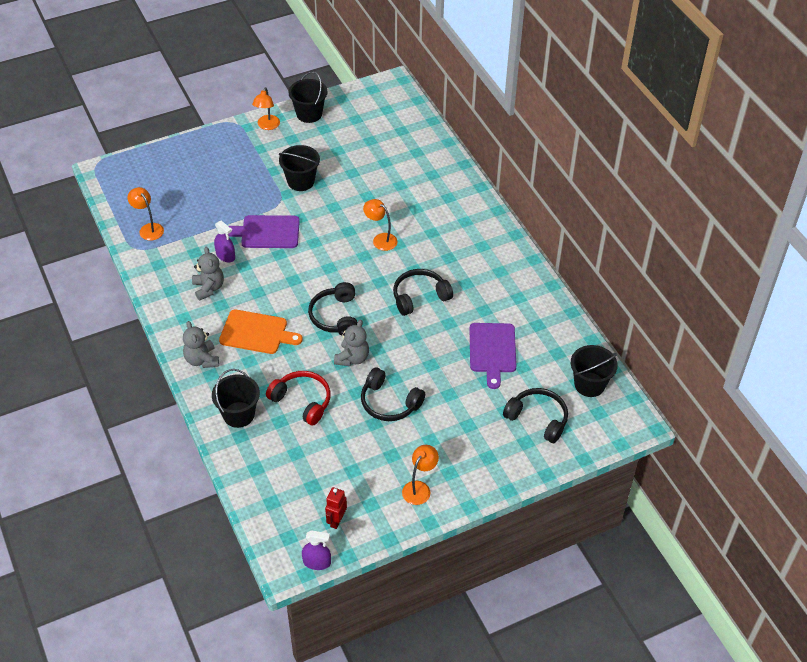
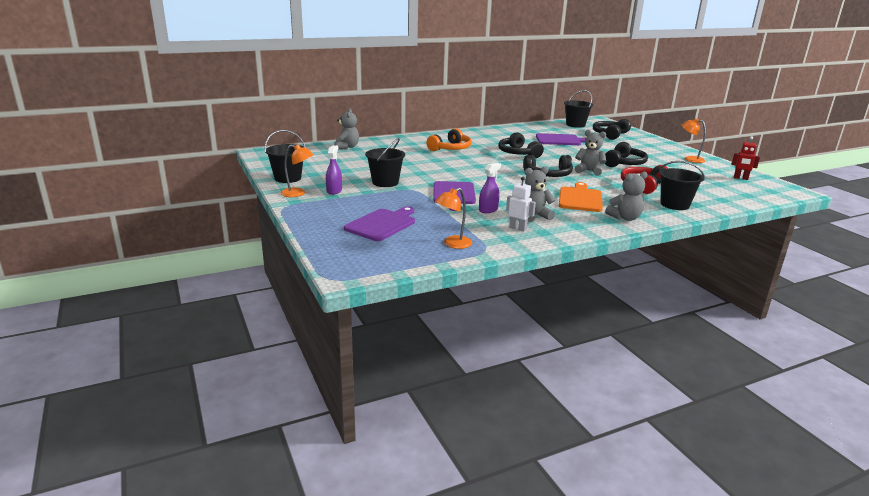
camera: 90 degrees left, 25 degrees down
(179, 273) = (518, 228): none -> white robot
(193, 185) = (382, 224): none -> purple cutting board
(317, 562) = (781, 184): purple spray bottle -> purple spray bottle (334, 191)
(380, 239) = (459, 161): orange lamp -> none
(421, 144) = (346, 147): none -> grey teddy bear
(430, 233) = (451, 148): none -> orange headphones

